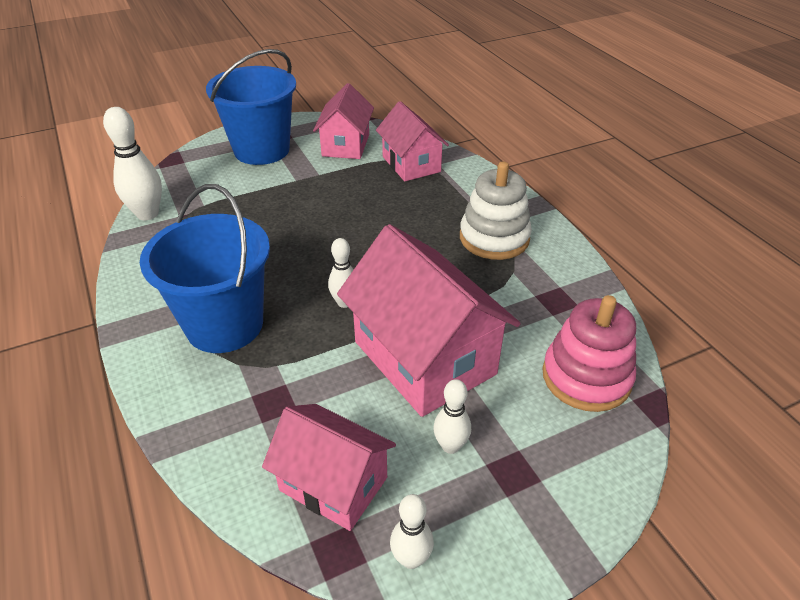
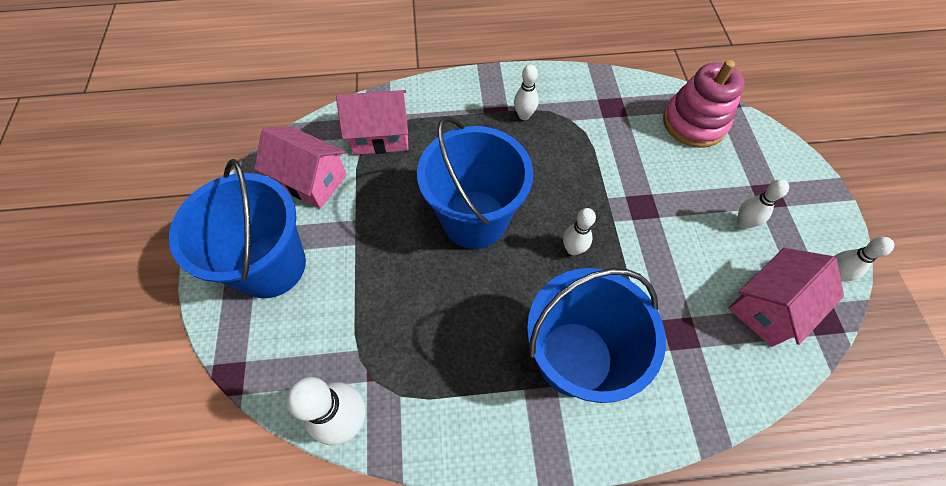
camera: 70 degrees left, 20 degrees up
(349, 234) = (474, 219): none -> blue bucket
(424, 358) = (654, 211): pink house -> none
(494, 238) = (524, 115): white stacking toy -> white bowling pin

